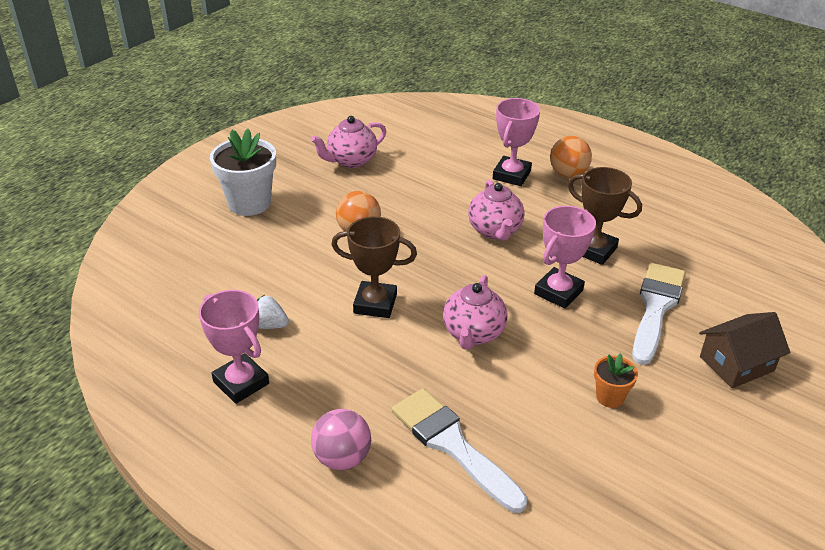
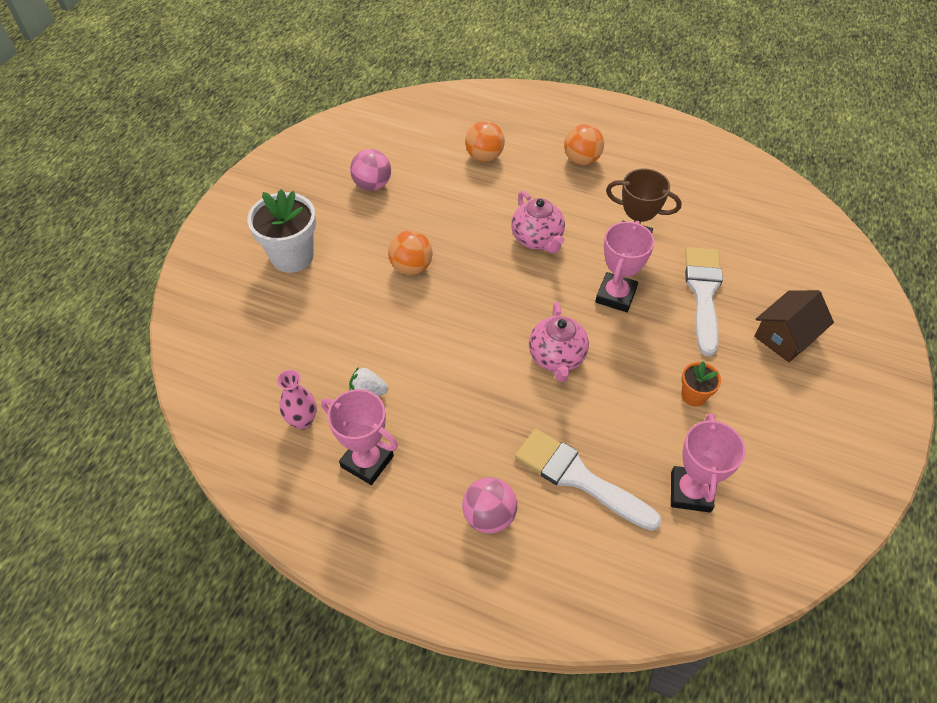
camera: 15 degrees left, 15 degrees up
(195, 335) = (302, 421): none -> pink vase
(351, 161) = (372, 185): pink teapot -> pink ball
(375, 304) = (457, 346): brown trophy -> none
(470, 156) = (484, 156): none -> orange ball
(511, 175) = (530, 171): pink trophy -> pink trophy (690, 492)

